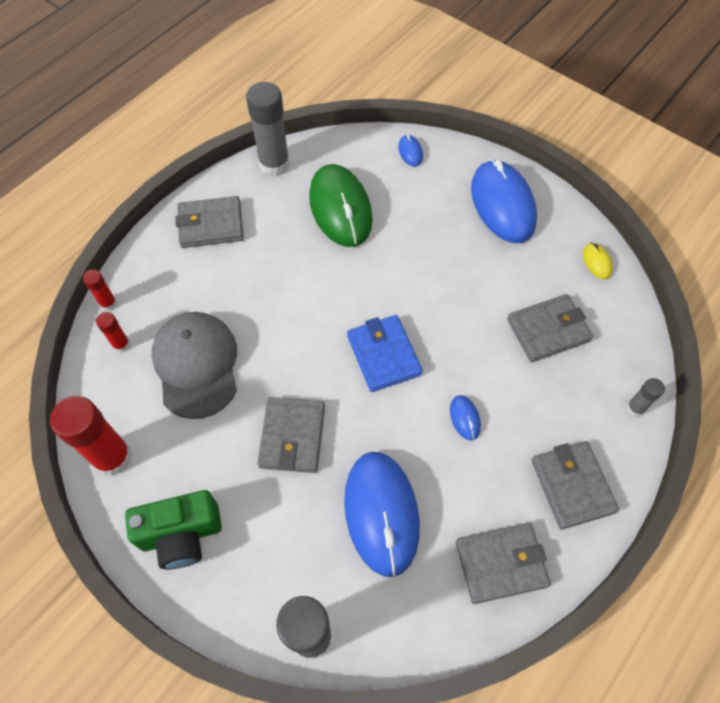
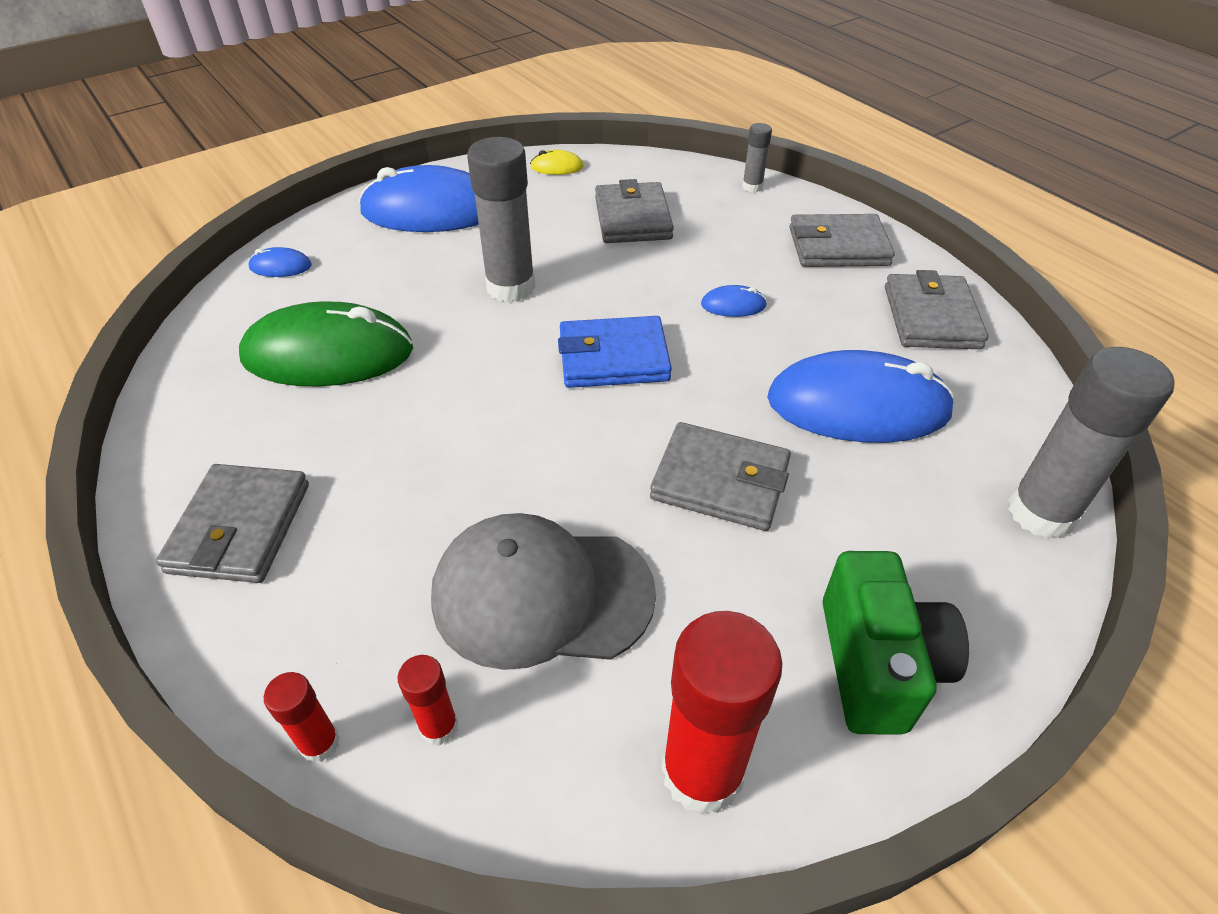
camera: 75 degrees left, 15 degrees down
(274, 164) = (173, 416): grey glue stick -> grey glue stick (511, 287)

